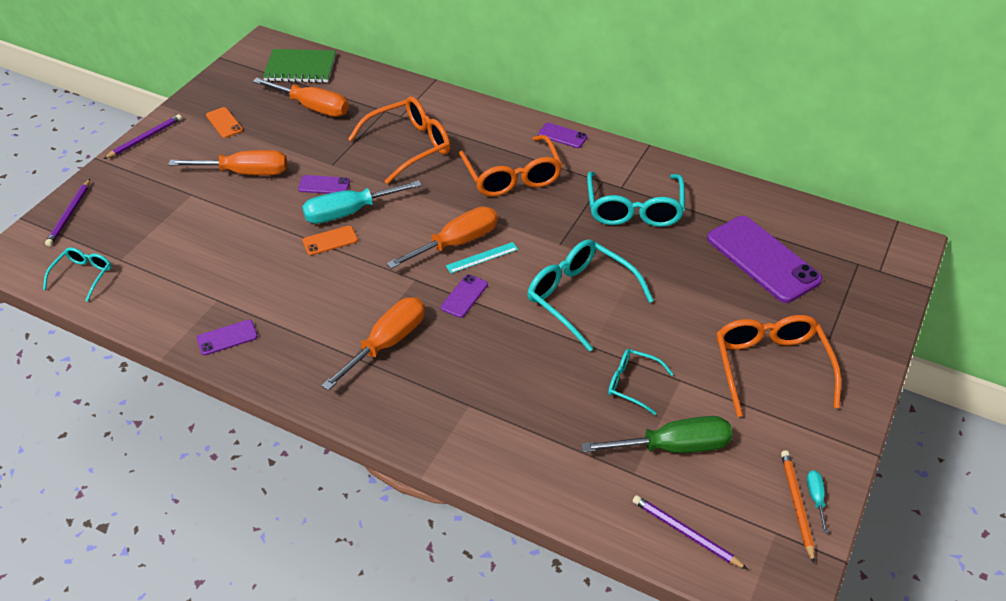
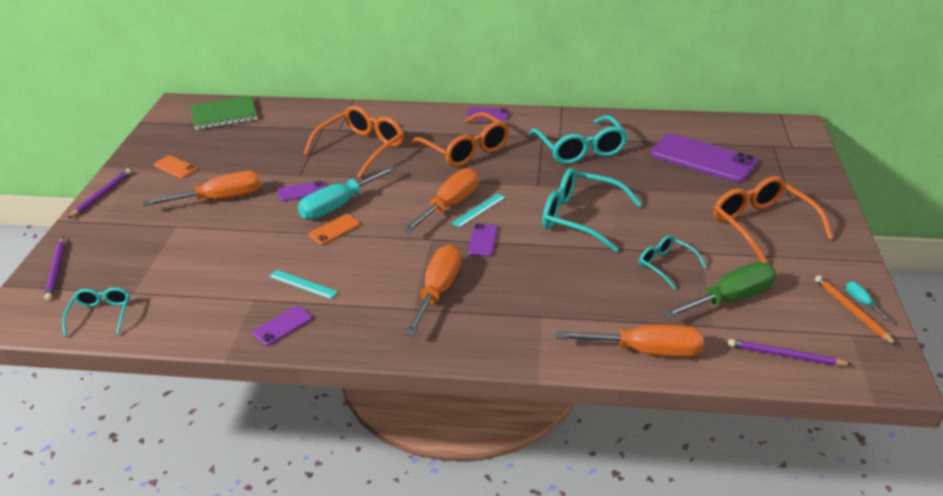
camera: 20 degrees left, 10 degrees down
(268, 296) = (303, 284): none -> turquoise ruler
(313, 107) = (254, 139): orange screwdriver -> orange screwdriver (646, 351)
(632, 384) = (666, 265): turquoise glasses -> turquoise glasses turned 45 degrees clockwise

